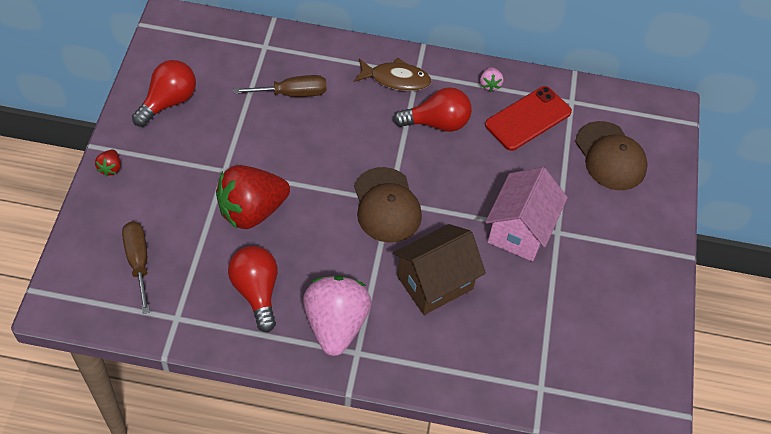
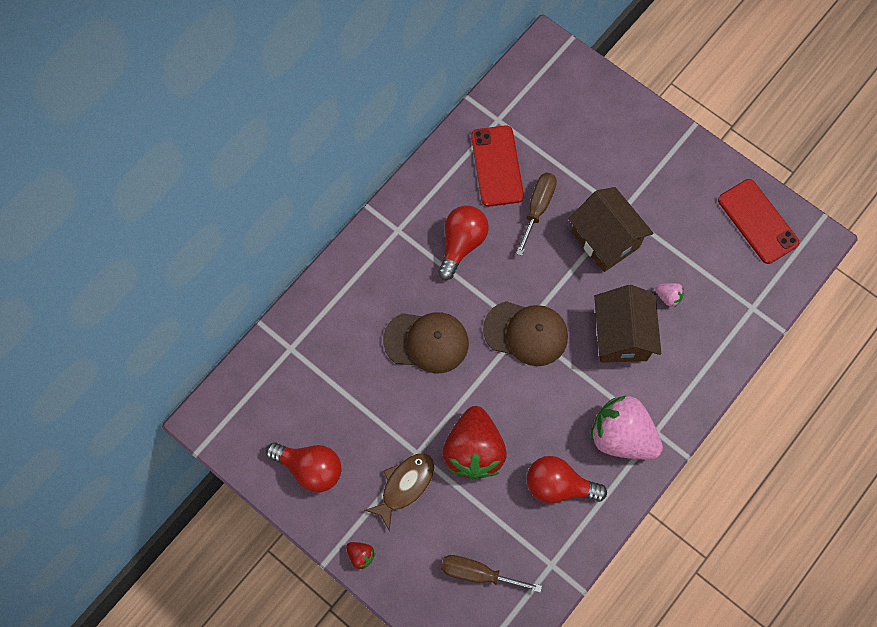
camera: 55 degrees left, 15 degrees up
(168, 102) = (310, 468): red light bulb -> red light bulb turned 135 degrees clockwise
(292, 93) = (361, 351): brown screwdriver -> brown screwdriver (537, 208)
(396, 79) = (394, 252): brown fish -> brown fish (405, 486)
(489, 84) = (443, 176): pink strawberry -> pink strawberry (668, 297)
(520, 230) = (605, 239): pink house -> brown house
(610, 156) = (570, 124): brown cap -> brown cap (426, 342)
(634, 354) = (757, 221): none -> red phone

